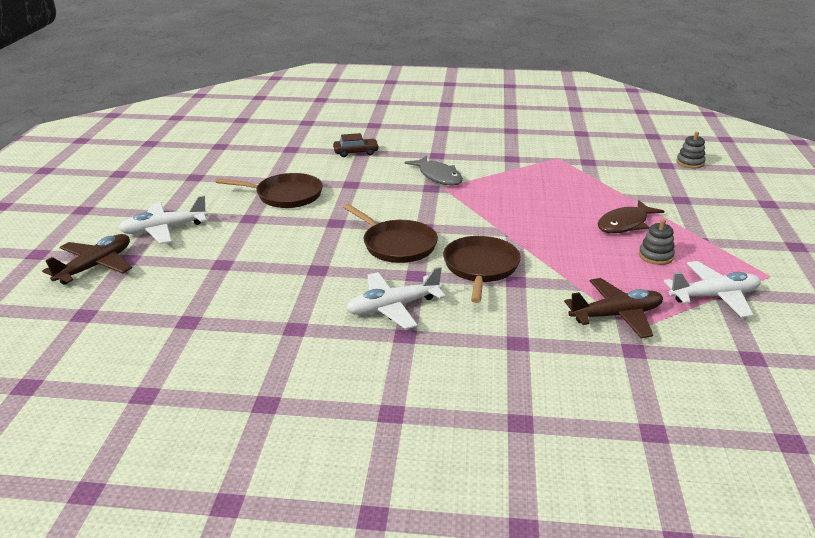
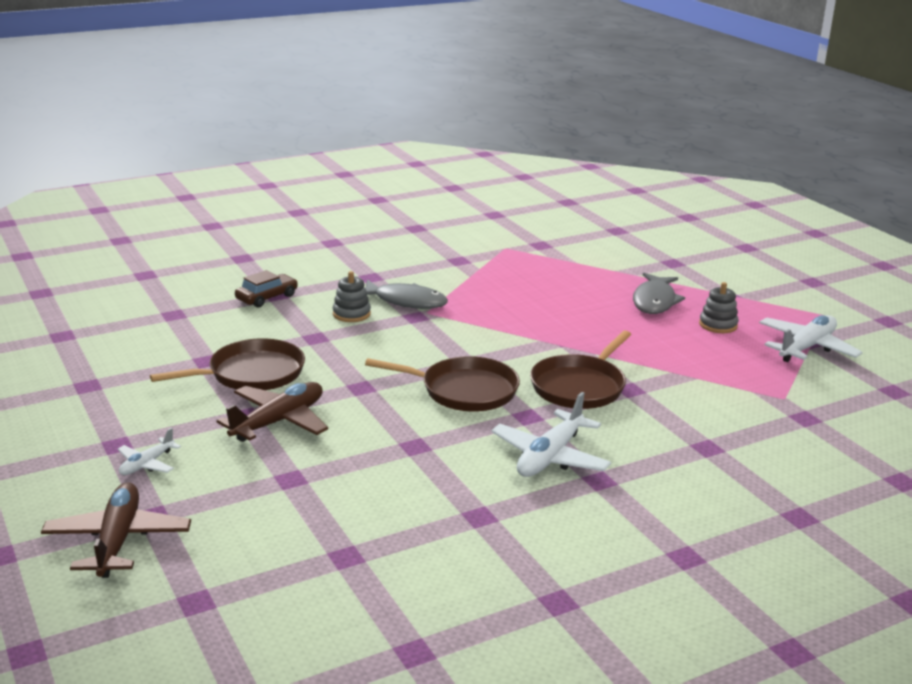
camera: 35 degrees left, 5 degrees down
(164, 230) = (147, 464): white plane -> white plane, size x0.54
(480, 267) = (580, 386): brown pan -> brown pan turned 120 degrees counterclockwise
(616, 315) = (754, 392): brown plane -> brown plane (278, 421)
(625, 224) = (654, 301): brown fish -> grey fish
(690, 163) = (635, 223): grey stacking toy -> grey stacking toy (351, 314)

